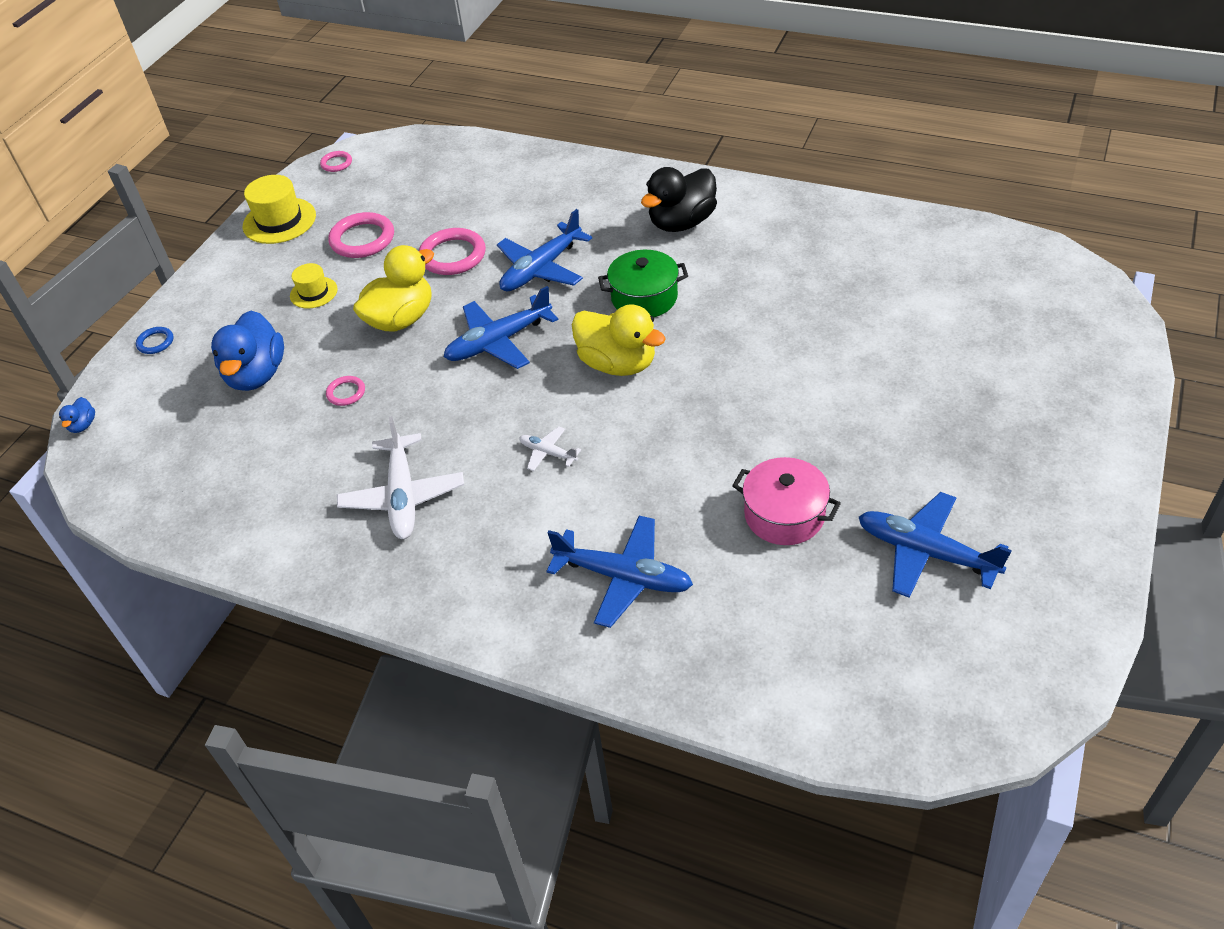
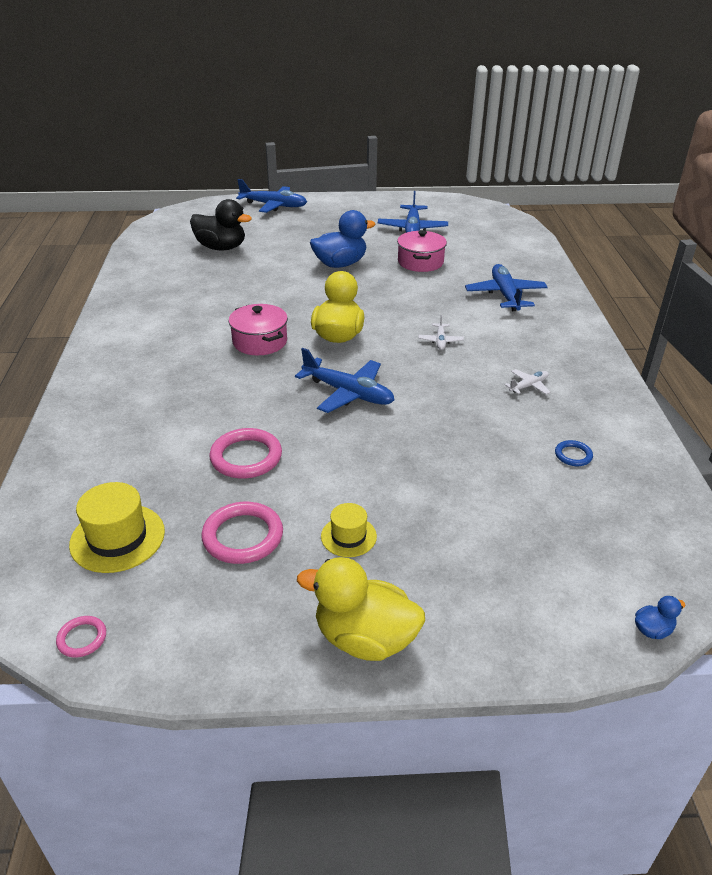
camera: 120 degrees left, 10 degrees down
(155, 342) = (504, 640): blue ring -> blue ring (573, 455)
(256, 375) = (484, 523): blue duck -> blue duck (340, 264)
(279, 221) = (231, 638): yellow hat -> yellow hat (117, 538)
(346, 393) = (461, 453): pink ring -> none
(401, 319) = (353, 457): yellow duck -> yellow duck (365, 638)
(403, 496) = (528, 386): white plane -> white plane, size x0.50
(541, 269) = (245, 398): blue plane -> blue plane (274, 205)
(644, 298) = (260, 342): green pot -> pink pot
(681, 223) = (155, 346): black duck -> black duck (221, 248)

